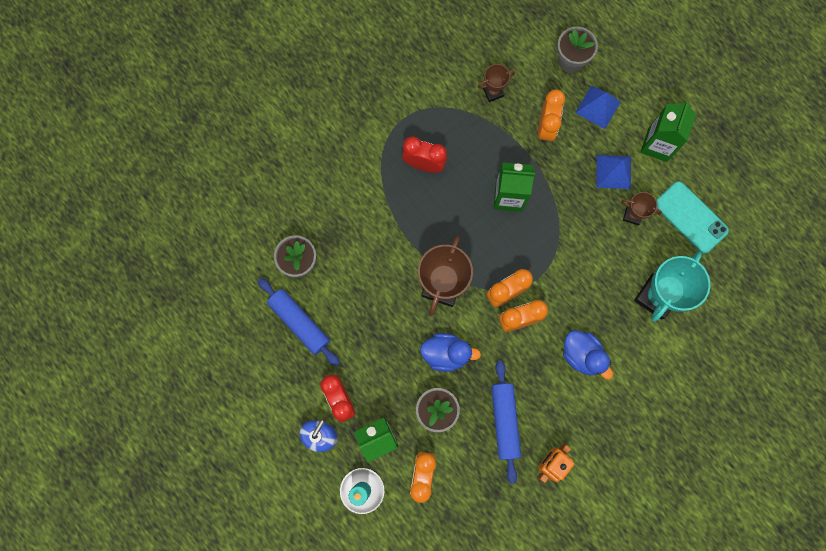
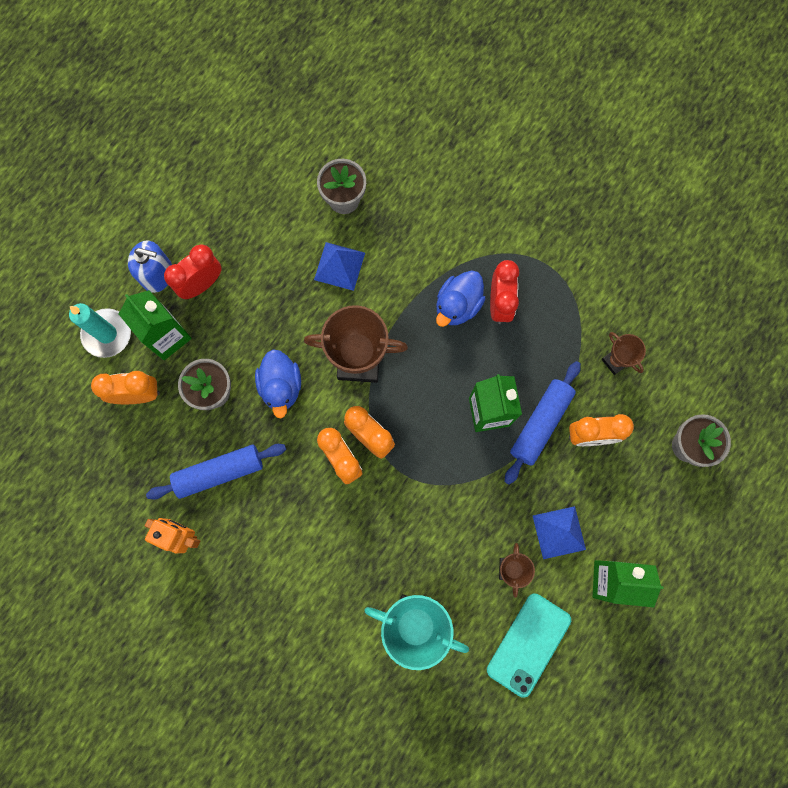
camera: 75 degrees right, 0 degrees up
(300, 323) = (276, 218): blue rolling pin -> blue rolling pin (540, 424)
(582, 355) = (318, 545): blue duck -> blue duck (457, 305)
(598, 107) = (637, 493): blue pyramid -> blue pyramid (339, 266)

